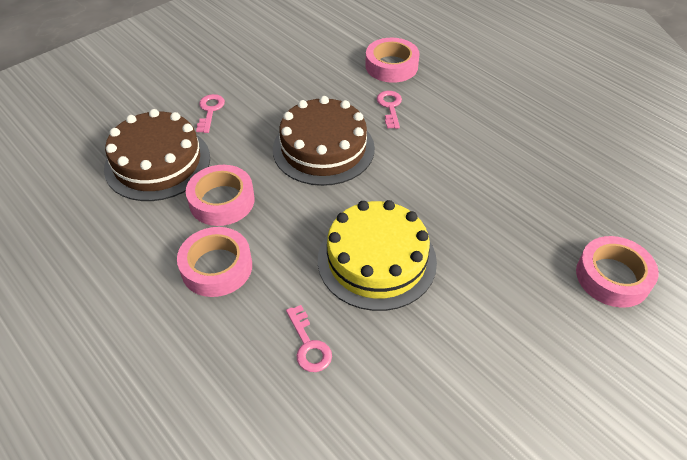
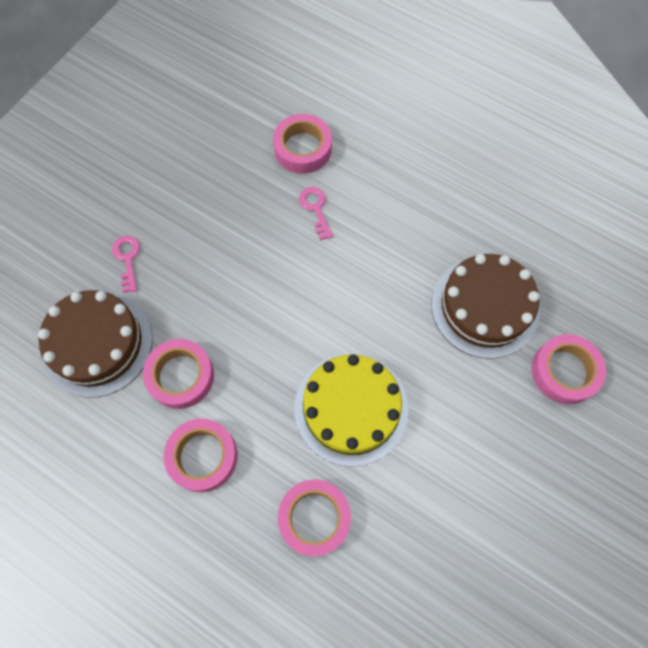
camera: 15 degrees left, 20 degrees up
(309, 345) = (314, 518): pink key -> pink tape
(323, 148) = (262, 282): brown cake -> brown cake (485, 307)

